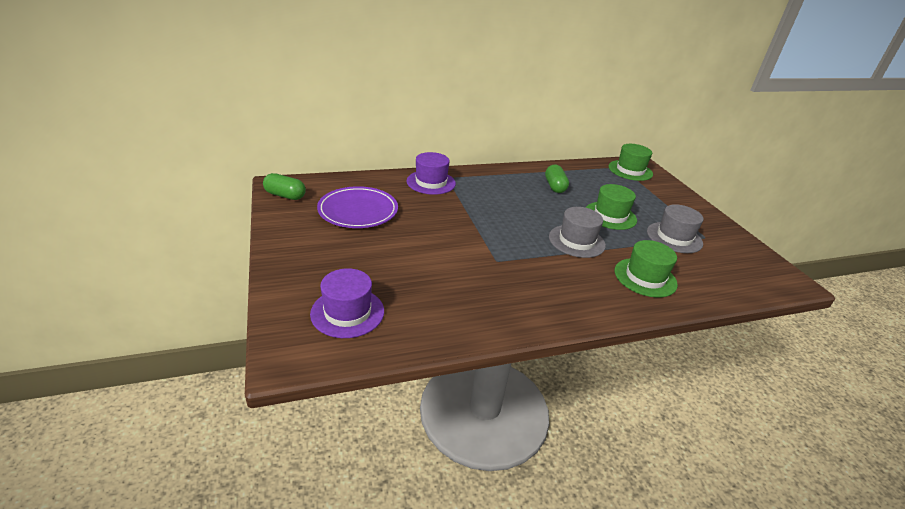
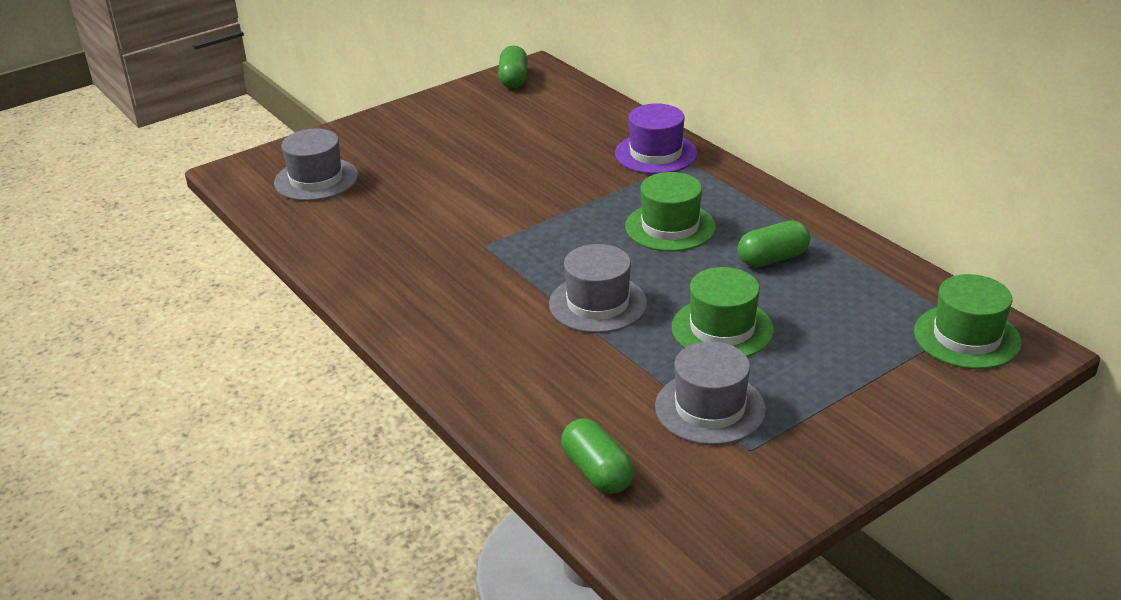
camera: 75 degrees right, 0 degrees up
(347, 312) = (316, 179): purple hat -> grey hat
(358, 211) = (521, 128): purple plate -> none
(645, 277) = (541, 380): green hat -> green hat (670, 227)
(725, 281) = (597, 472): none -> green capsule

